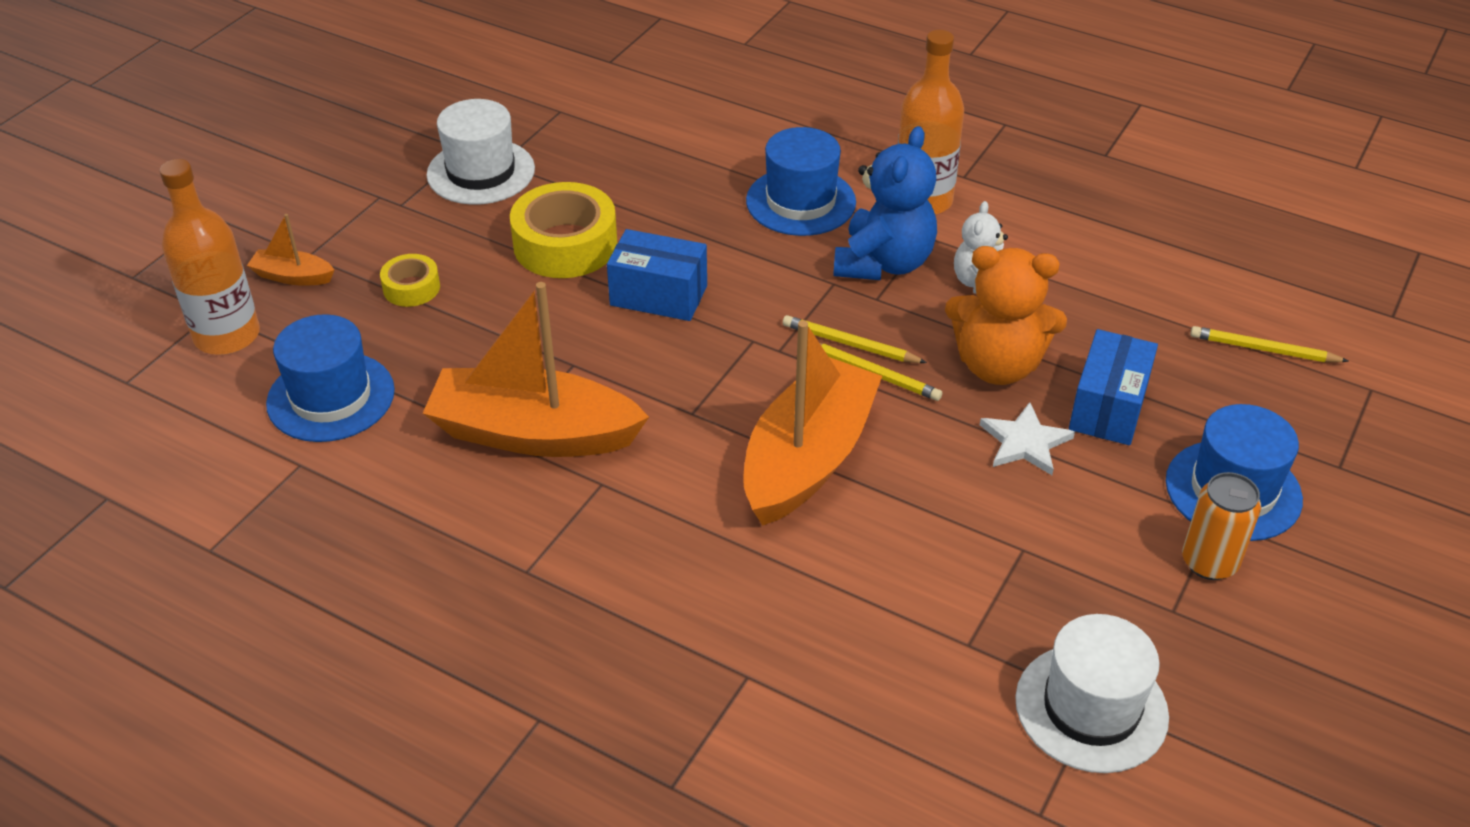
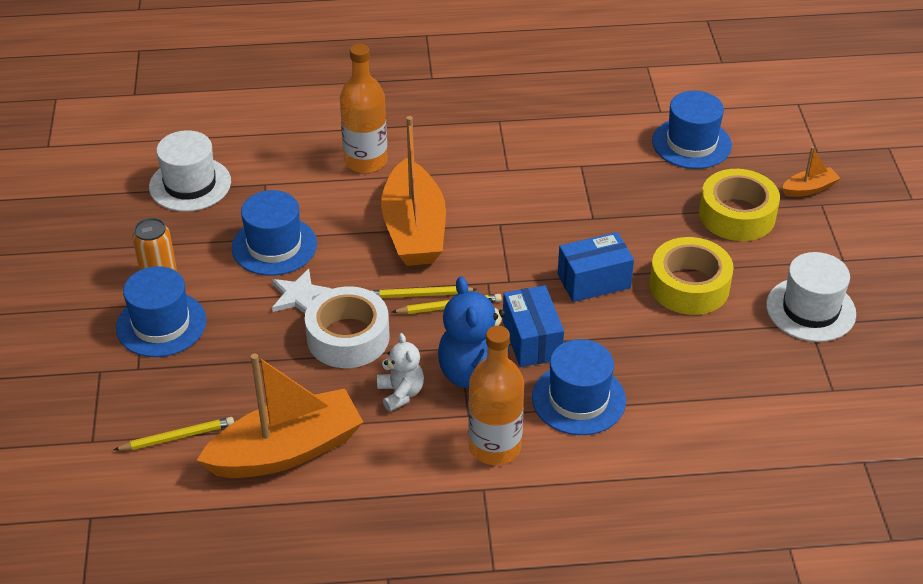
camera: 145 degrees right, 0 degrees up
(227, 336) = (789, 144): orange bottle -> orange bottle (366, 161)
(411, 288) = (737, 215): yellow tape -> yellow tape, size x1.89
(534, 433) = (569, 175): orange boat -> orange boat (286, 451)
(997, 365) = (348, 337): orange teddy bear -> white tape
(1016, 529) = (274, 246): none -> blue hat
(1108, 407) = (262, 342): blue box -> blue box (531, 340)

